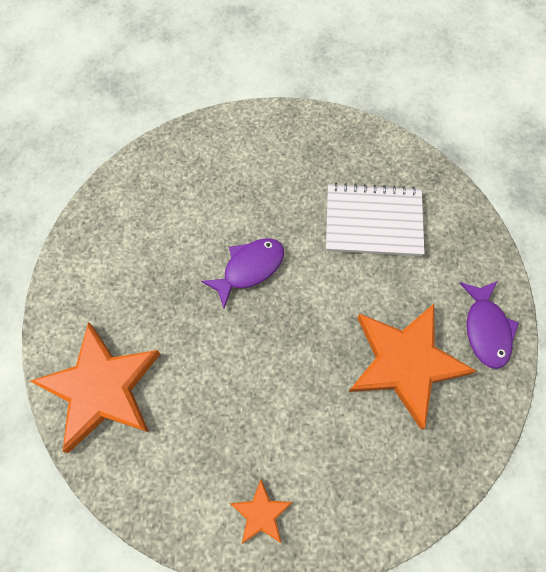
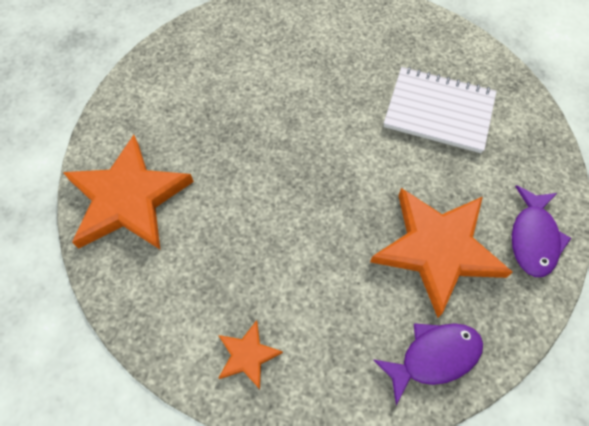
camera: 15 degrees right, 5 degrees down
(249, 268) = (302, 126): purple fish -> purple fish (434, 357)

